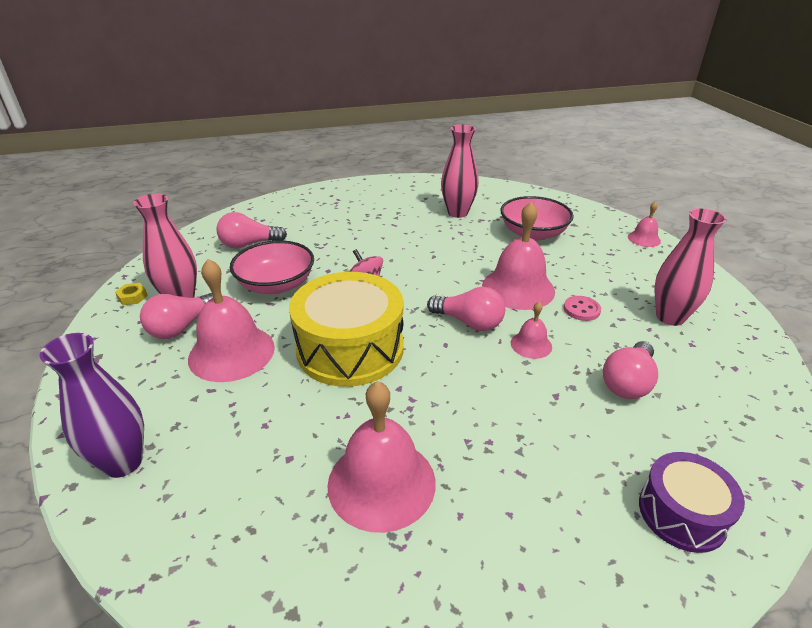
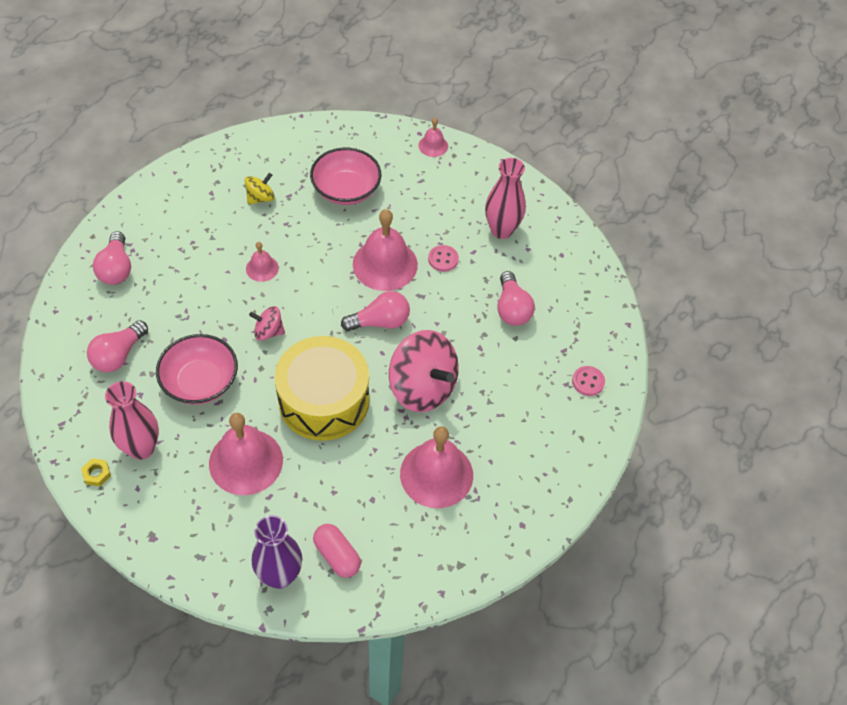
camera: 45 degrees left, 20 degrees up
(181, 327) = (179, 469): pink light bulb -> pink light bulb (116, 268)
(190, 486) = (337, 556): none -> pink capsule
(455, 393) = (422, 387): none -> pink spinning top
(457, 213) = (260, 198): pink vase -> yellow spinning top
(531, 345) = (435, 315): pink bell -> pink bell (262, 268)
(682, 513) = (588, 382): purple drum -> pink button

